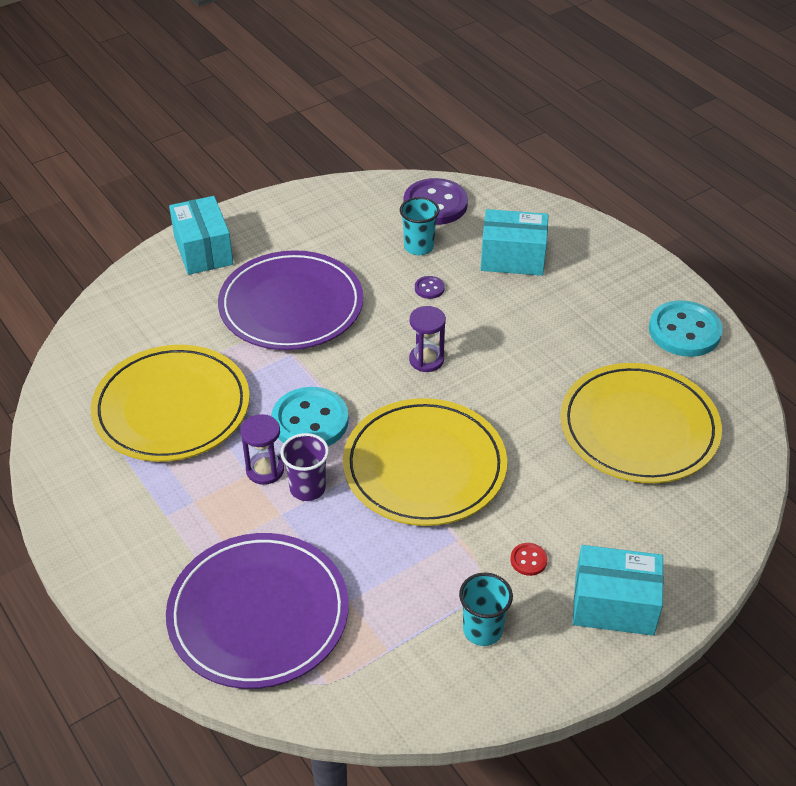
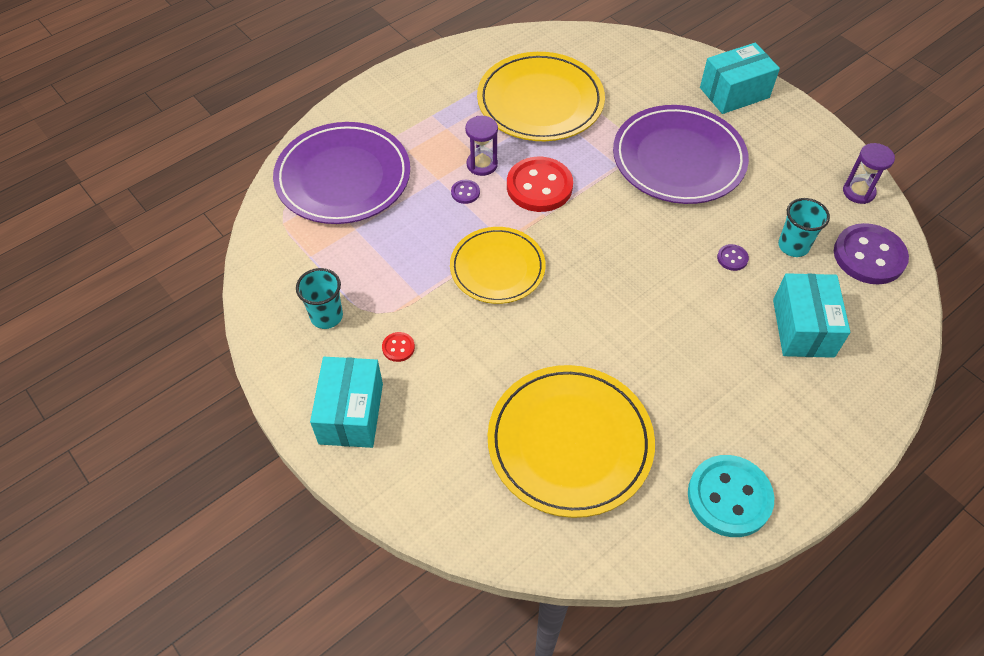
camera: 85 degrees right, 10 degrees up
(307, 488) = (465, 192): purple cup -> purple button
(310, 421) = (539, 186): turquoise button -> red button
(424, 466) = (497, 268): yellow plate -> yellow plate, size x0.65
(426, 360) = (630, 262): purple hourglass -> purple hourglass (858, 192)

